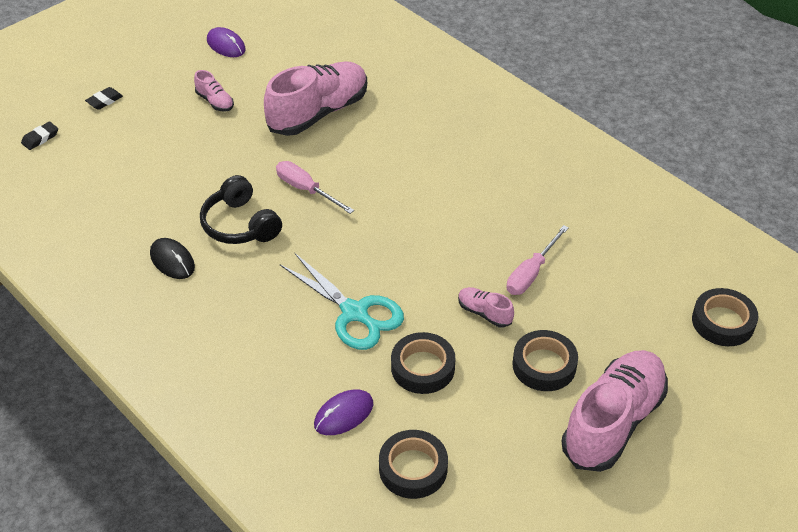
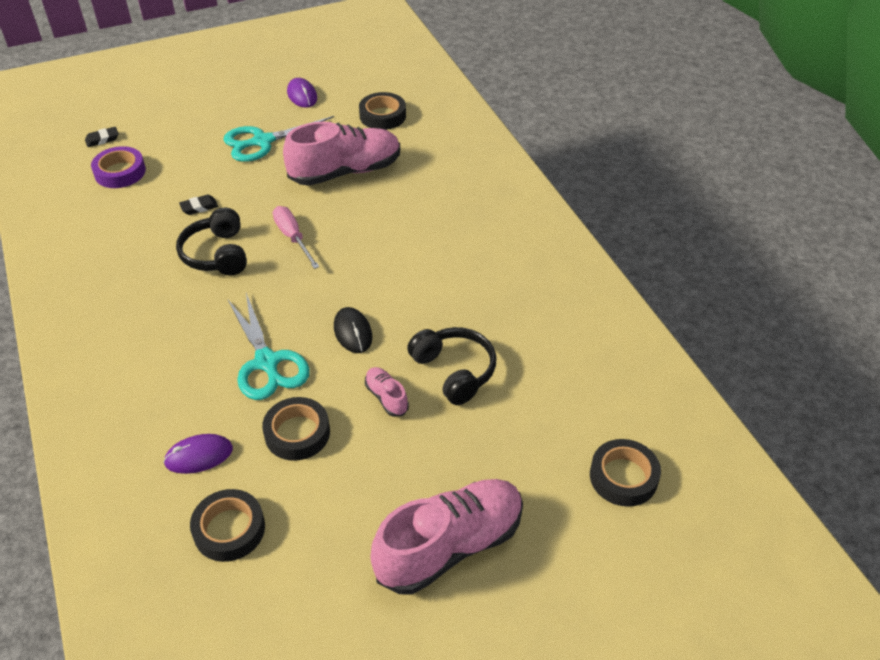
camera: 20 degrees right, 0 degrees up
(83, 168) = (120, 172): none -> purple tape
(104, 101) = (173, 120): black eraser -> black eraser (199, 207)
(172, 261) = (140, 271): black mouse -> black mouse (353, 332)
(215, 102) = (262, 141): pink shoe -> turquoise scissors
(531, 273) = (454, 371): pink screwdriver -> black headphones
(544, 365) = (414, 466): black tape -> black tape (382, 116)

